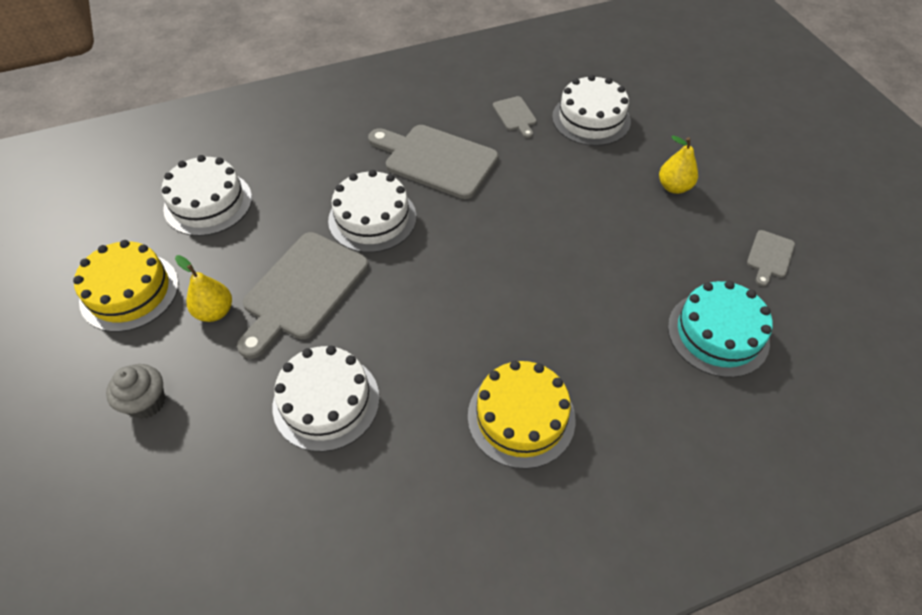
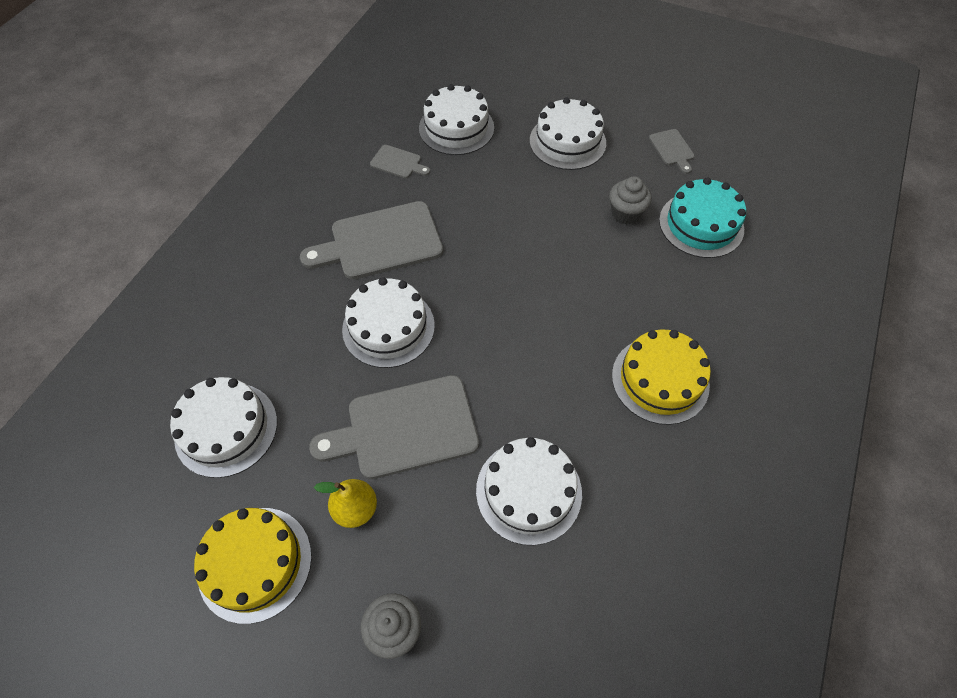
camera: 45 degrees left, 5 degrees up
(302, 290) = (405, 428): grey cutting board -> grey cutting board turned 90 degrees clockwise
(655, 274) = (625, 213): none -> grey cupcake
(674, 187) = (567, 142): yellow pear -> white cake

